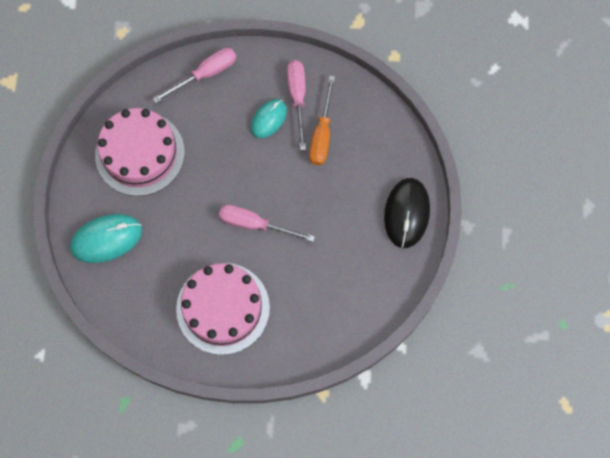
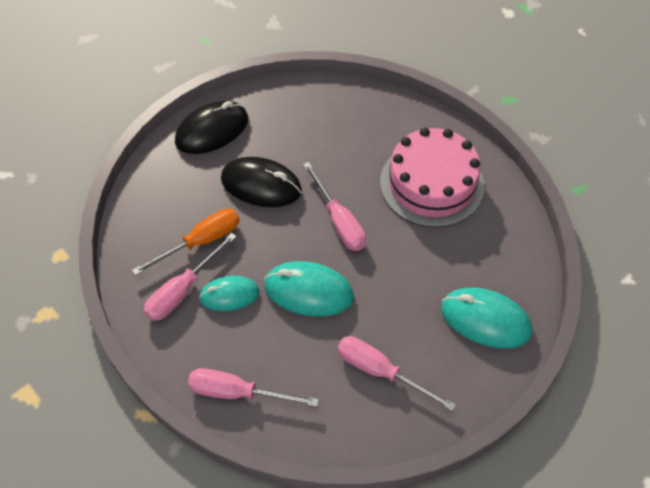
camera: 135 degrees left, 15 degrees down
(140, 153) = (380, 371): pink cake -> pink screwdriver
(226, 162) = (308, 291): none -> turquoise mouse
(329, 204) = (261, 185): none -> black mouse

